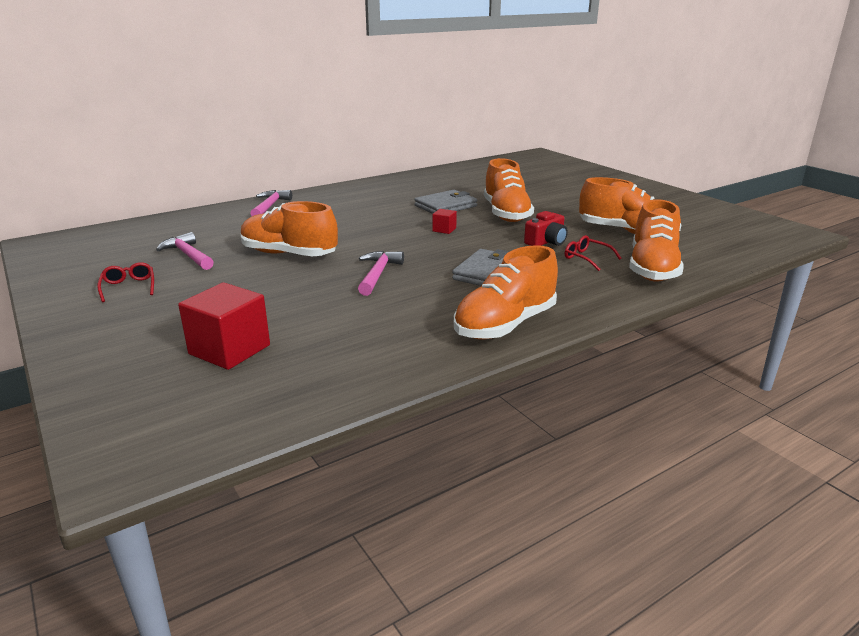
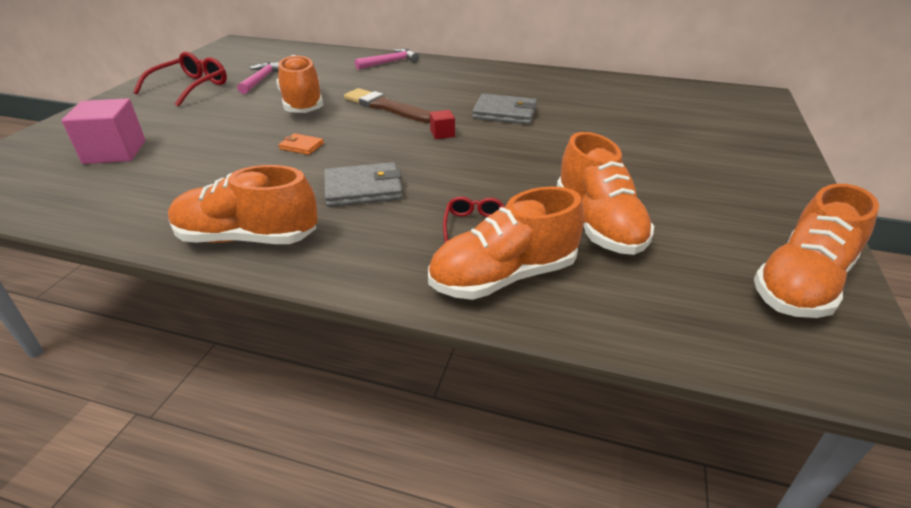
camera: 50 degrees right, 10 degrees up
(128, 287) = (190, 87): red glasses -> red glasses, size x1.82
(229, 350) = (115, 152): red cube -> pink cube
(360, 231) = (386, 107): none -> brown brush
(378, 274) = (301, 146): pink hammer -> orange wallet
(506, 214) = (534, 144): orange shoe -> orange shoe (801, 284)
(546, 242) = (488, 189): red camera -> none

